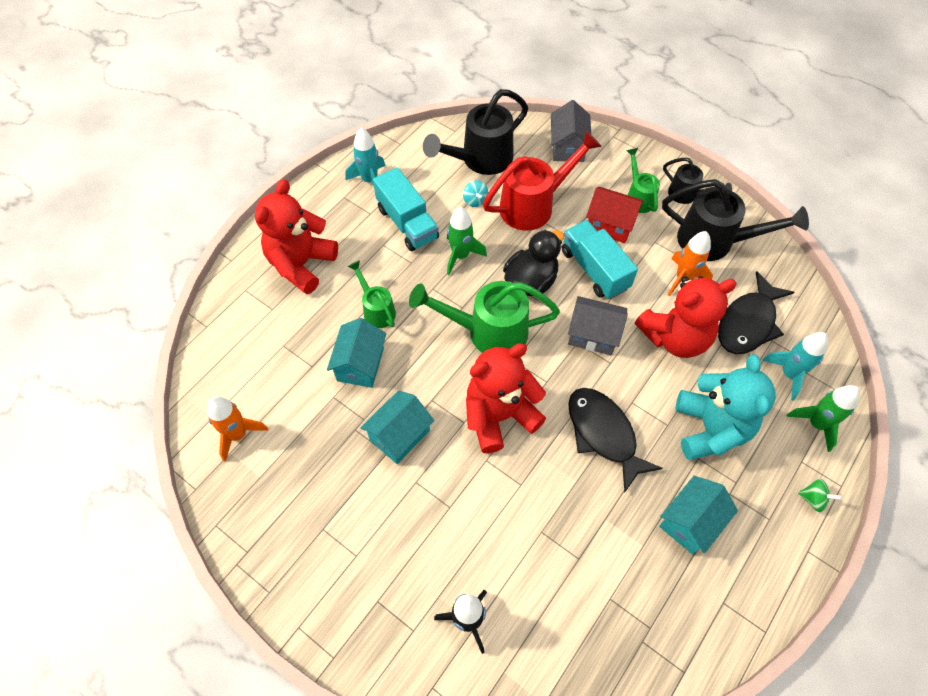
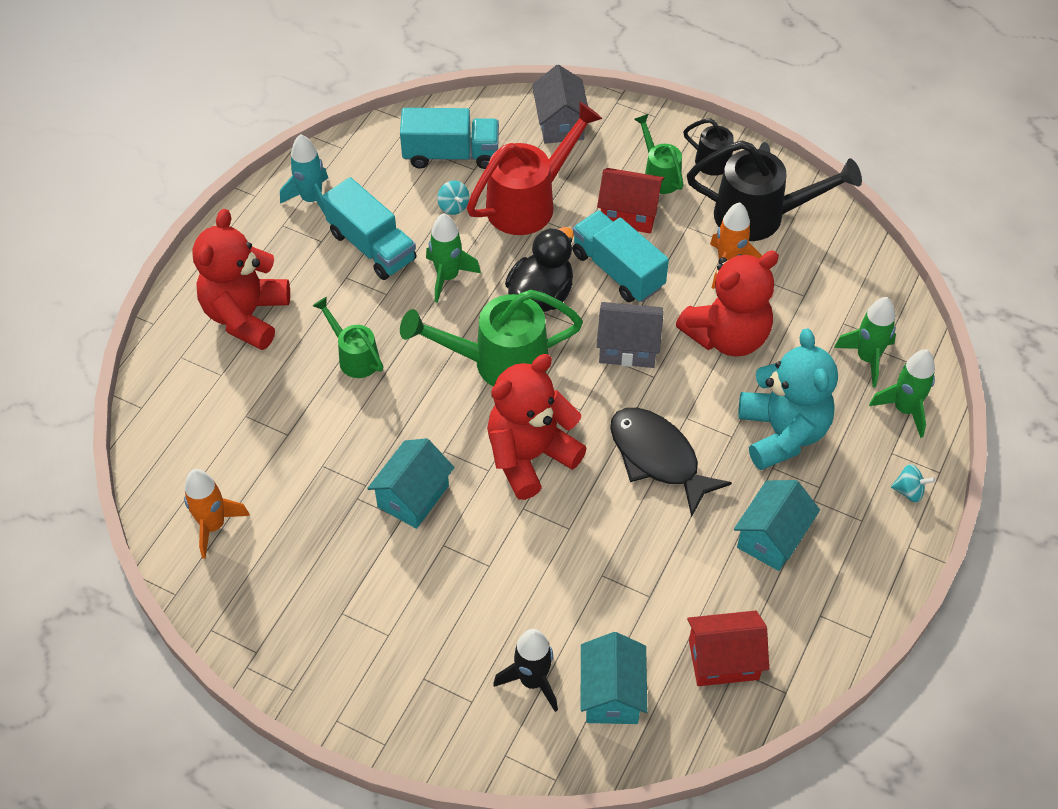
camera: 10 degrees left, 5 degrees down
(360, 364) = (347, 423): turquoise house -> turquoise house (611, 693)
(480, 160) = (451, 154): black watering can -> turquoise truck
(634, 630) = (723, 659): none -> red house
(748, 323) = (812, 307): black fish -> none
(789, 374) = (867, 358): turquoise rocket -> green rocket
(813, 499) = (909, 491): green spinning top -> turquoise spinning top

